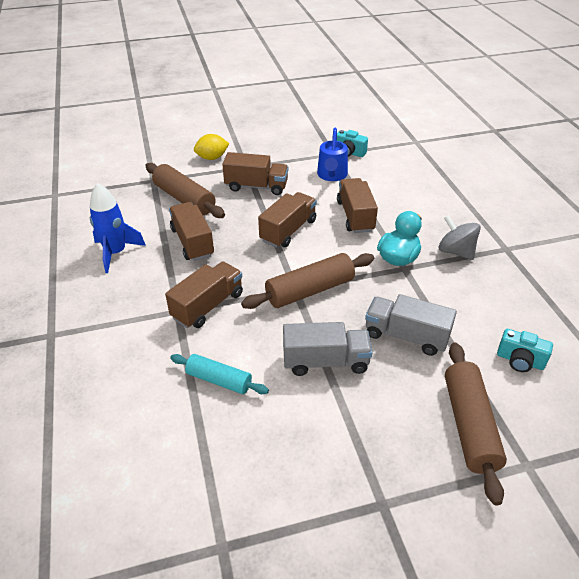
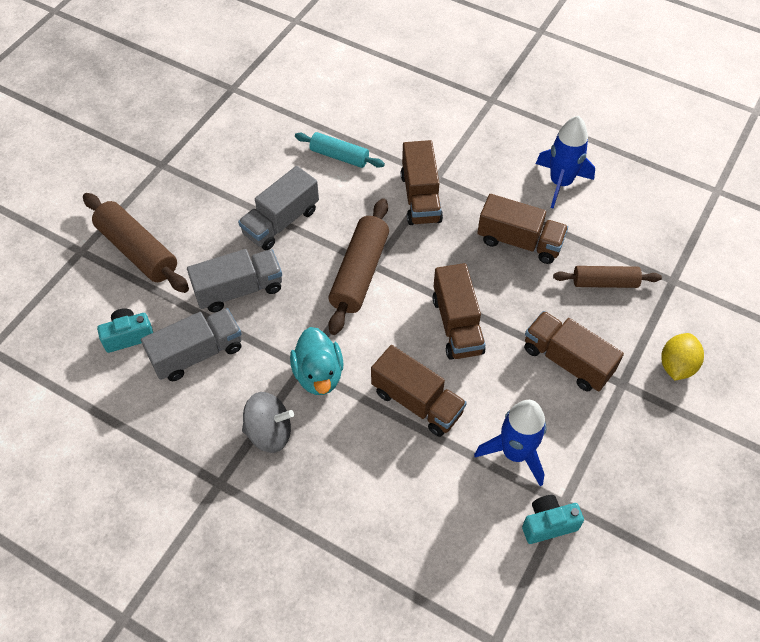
camera: 135 degrees right, 15 degrees up
(184, 199) = (605, 282): brown rolling pin -> brown rolling pin, size x0.64
(219, 380) = (339, 156): turquoise rolling pin -> turquoise rolling pin turned 45 degrees clockwise
(256, 186) = (567, 360): brown truck -> brown truck turned 75 degrees clockwise
(332, 176) = (515, 453): blue watering can -> blue rocket
(471, 316) = (197, 354): none -> grey truck

